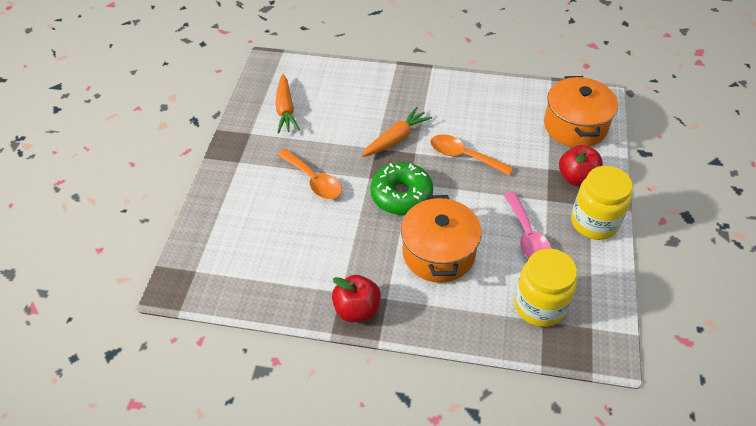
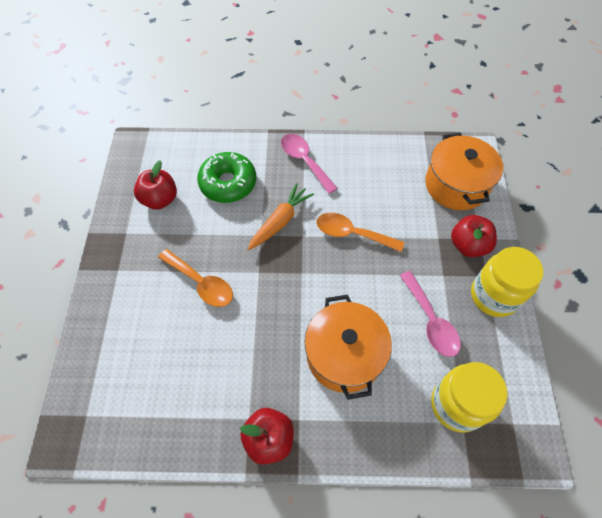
camera: 10 degrees left, 10 degrees up
(285, 109) = (160, 199): orange carrot -> red apple
(401, 195) = (295, 289): green donut -> green donut (228, 183)
(428, 91) = (305, 161): none -> pink spoon

